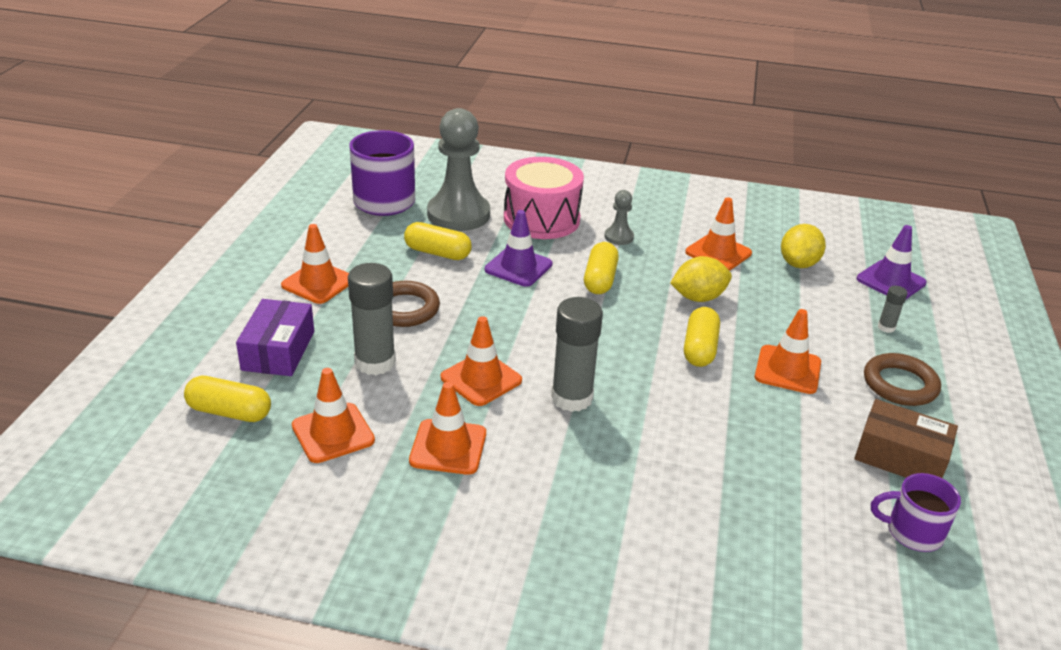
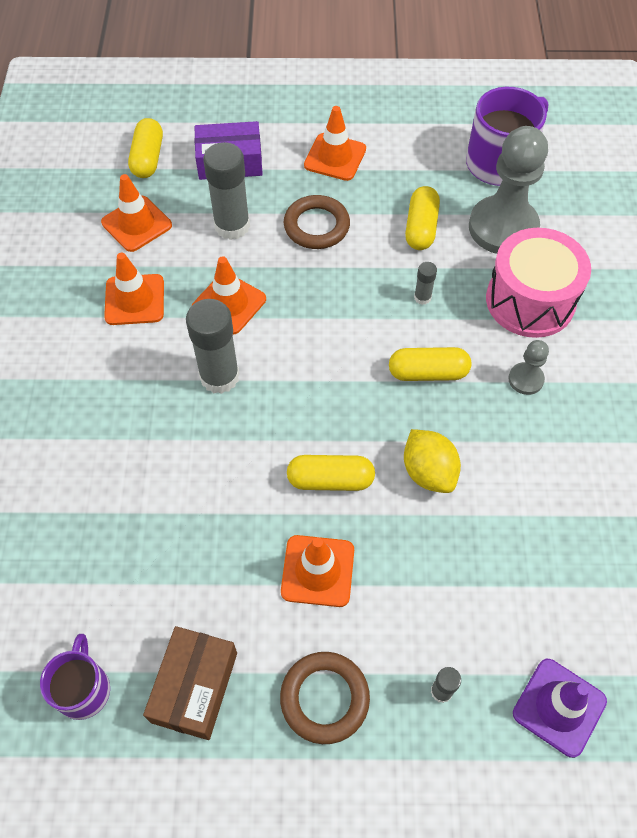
camera: 80 degrees right, 25 degrees up
(518, 267) = (422, 297): purple traffic cone -> grey glue stick
(718, 253) = (537, 488): orange traffic cone -> none
(798, 264) = (552, 585): yellow lemon -> none

